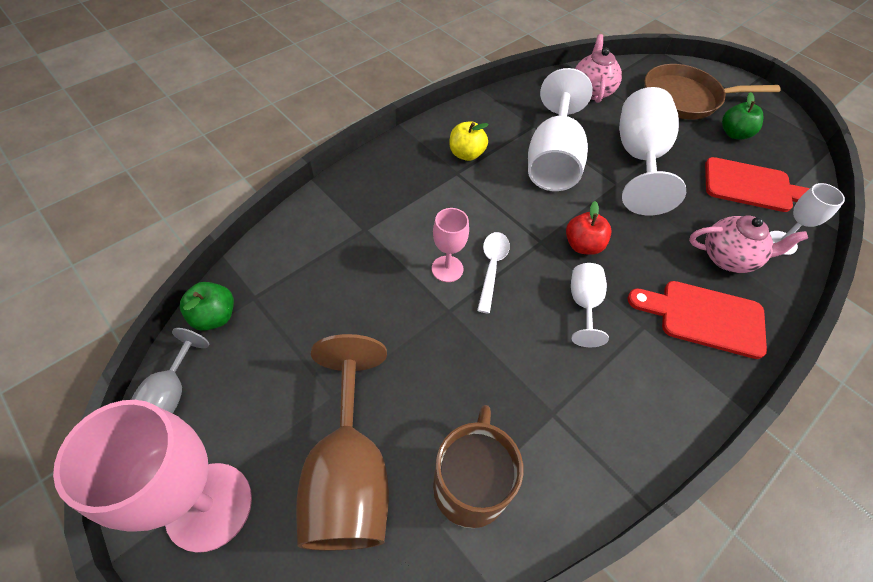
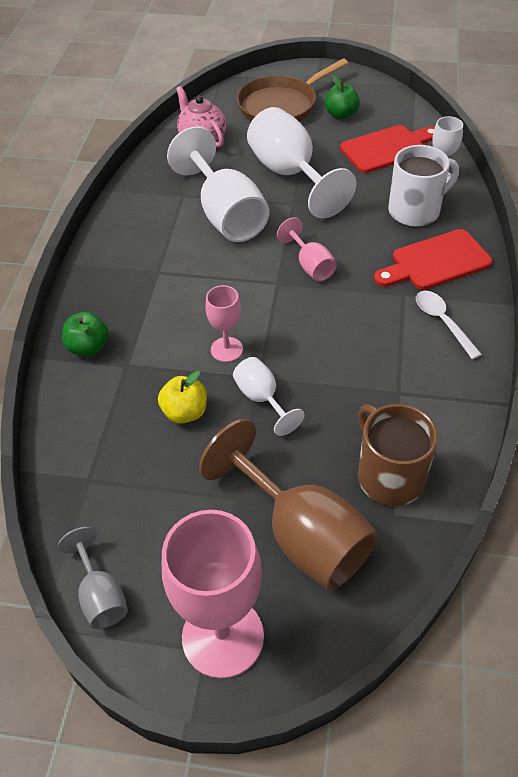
camera: 35 degrees left, 5 degrees down
(214, 317) = (70, 518): green apple -> green apple (88, 347)
(466, 154) = (150, 252): yellow apple -> yellow apple (185, 412)
(492, 268) = (260, 326): white spoon -> white spoon (442, 322)
(583, 245) = (310, 266): red apple -> pink goblet
(584, 304) = (350, 307): white goblet -> white goblet (262, 399)
(728, 258) = (415, 211): pink teapot -> white mug

